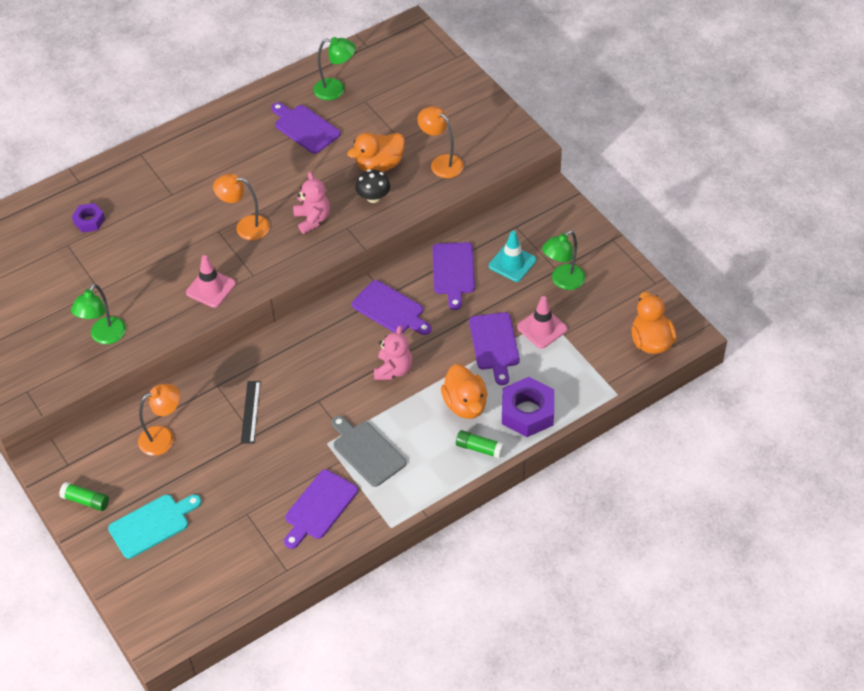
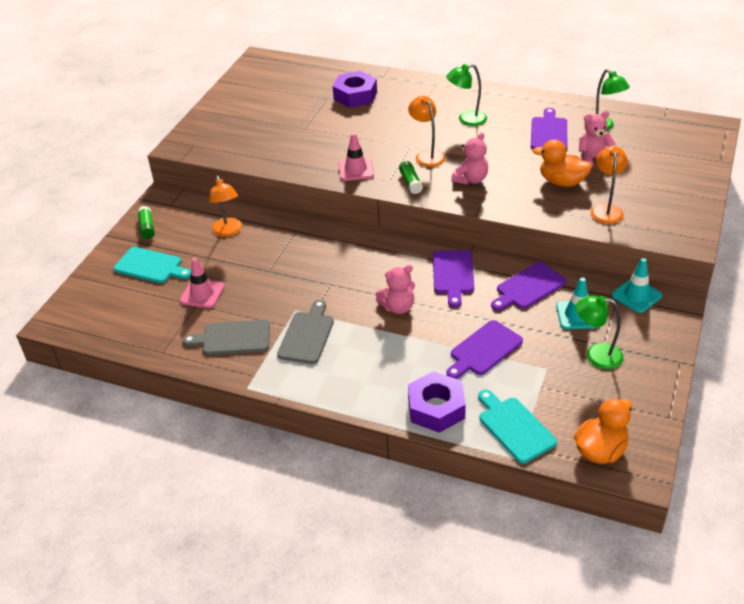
camera: 55 degrees right, 10 degrees down
(89, 221) = (355, 95): purple nut -> purple nut, size x1.76
(104, 336) = (267, 150): green lamp -> green lamp (466, 119)
(163, 437) = (228, 231): orange lamp -> orange lamp turned 45 degrees clockwise
(250, 412) = (287, 258): black ruler -> none
(319, 507) = (233, 338): purple cutting board -> grey cutting board
(371, 126) = (593, 159): none -> pink teddy bear
(373, 197) = (528, 195): black mushroom -> none
(465, 404) = (406, 366): orange duck -> none
(479, 448) = (370, 398): green glue stick -> green glue stick (410, 182)
(526, 214) = (636, 295): none -> turquoise traffic cone
(542, 328) = (532, 369): pink traffic cone -> pink traffic cone (202, 294)
(588, 376) = (514, 427): none -> turquoise cutting board

